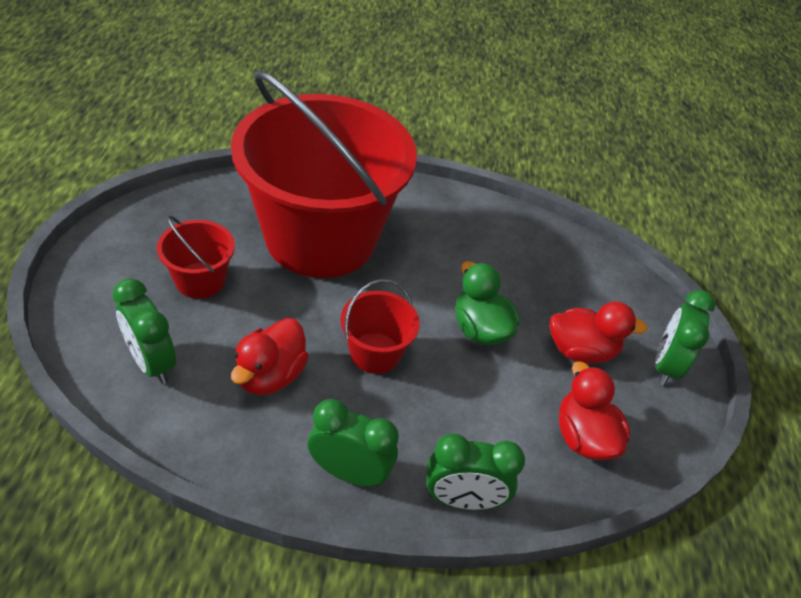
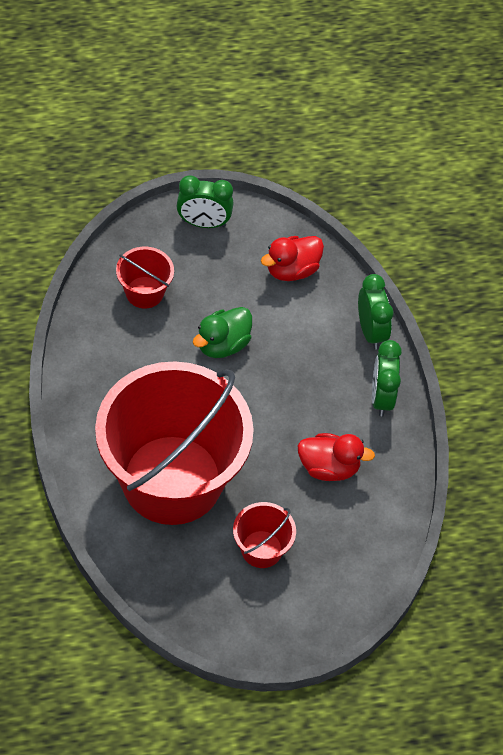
camera: 105 degrees left, 10 degrees up
(151, 362) = (353, 546): green clock -> none
(375, 353) = (278, 407): red bucket -> red bucket (144, 292)
(580, 351) = (214, 277): red duck -> none

